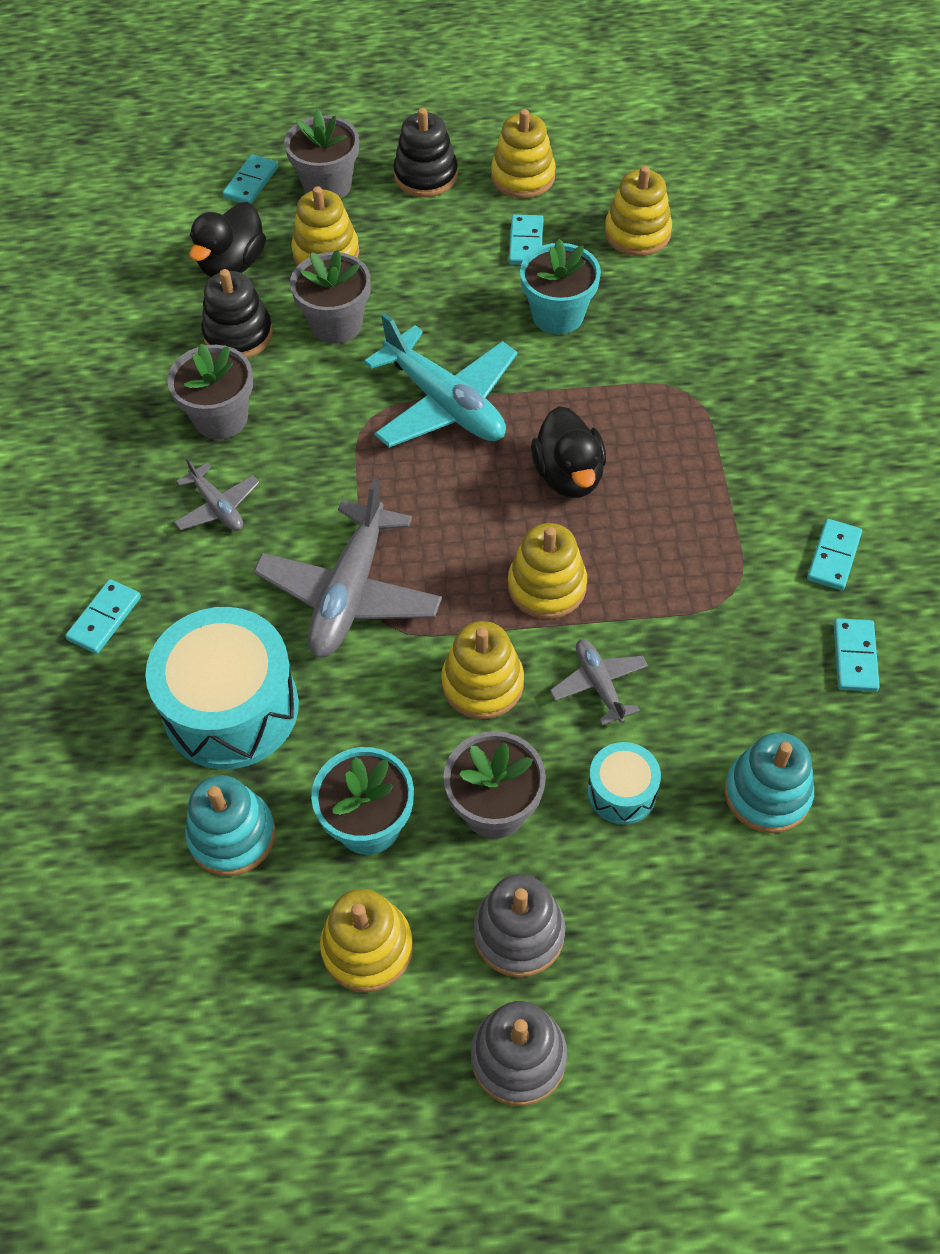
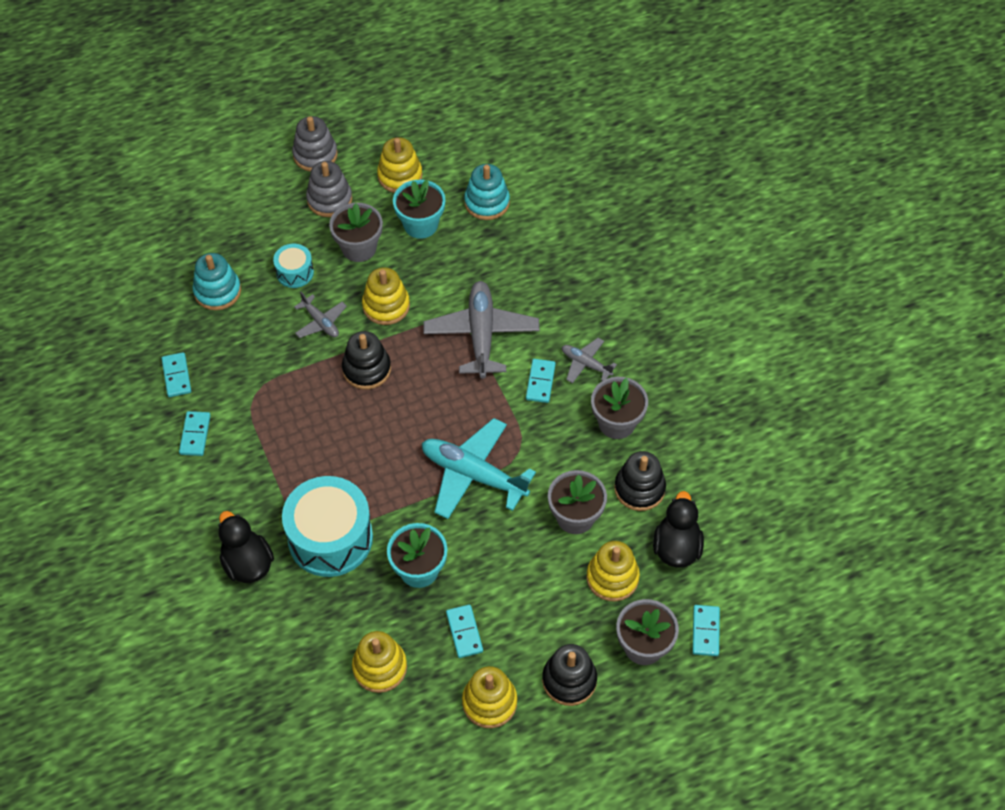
camera: 160 degrees right, 0 degrees up
(104, 618) = (613, 283): turquoise domino -> turquoise domino (540, 382)
(231, 708) = (518, 258): turquoise drum -> turquoise drum (330, 538)
(547, 586) = (366, 369): yellow stacking toy -> black stacking toy
(568, 476) = (374, 444): black duck -> black duck (247, 563)

